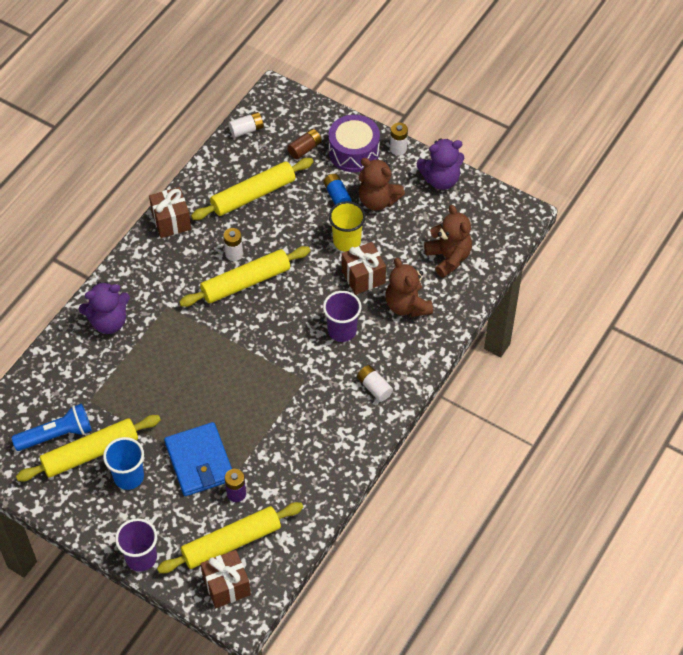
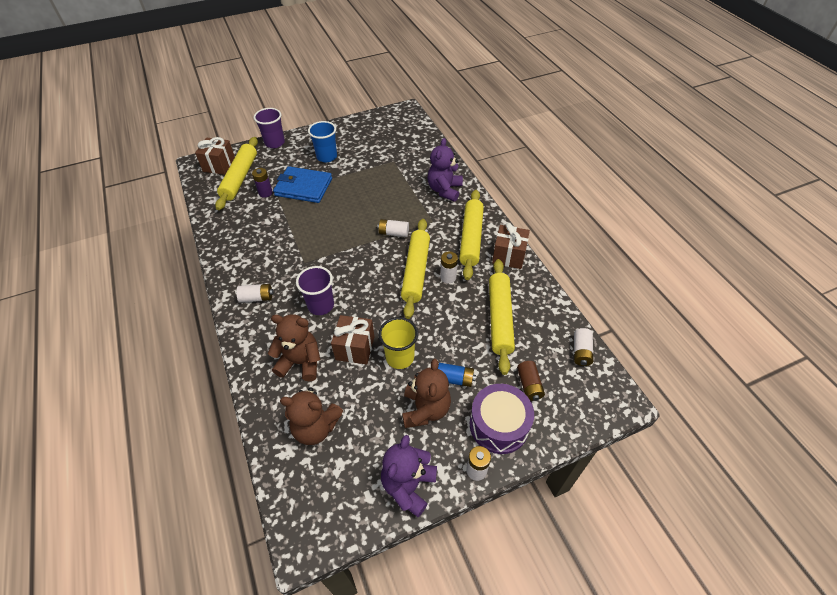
camera: 125 degrees right, 5 degrees down
(56, 435) = (383, 141): blue flashlight -> none
(90, 453) = (358, 149): yellow rolling pin -> yellow rolling pin (471, 238)
(208, 329) = (393, 233): none -> white battery
(378, 200) = (425, 409): brown teddy bear -> brown teddy bear turned 120 degrees clockwise

